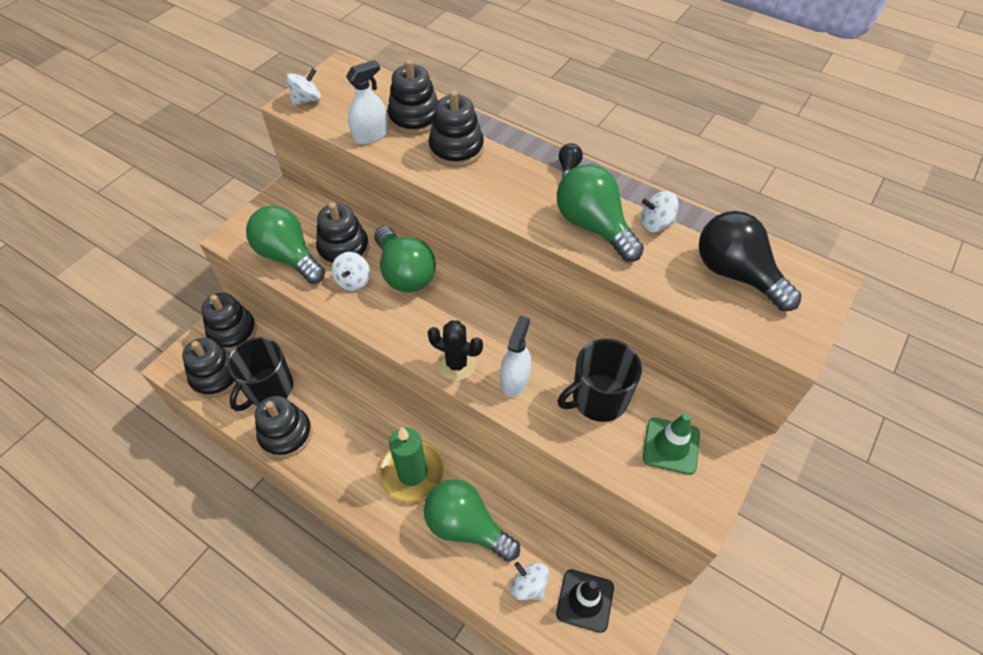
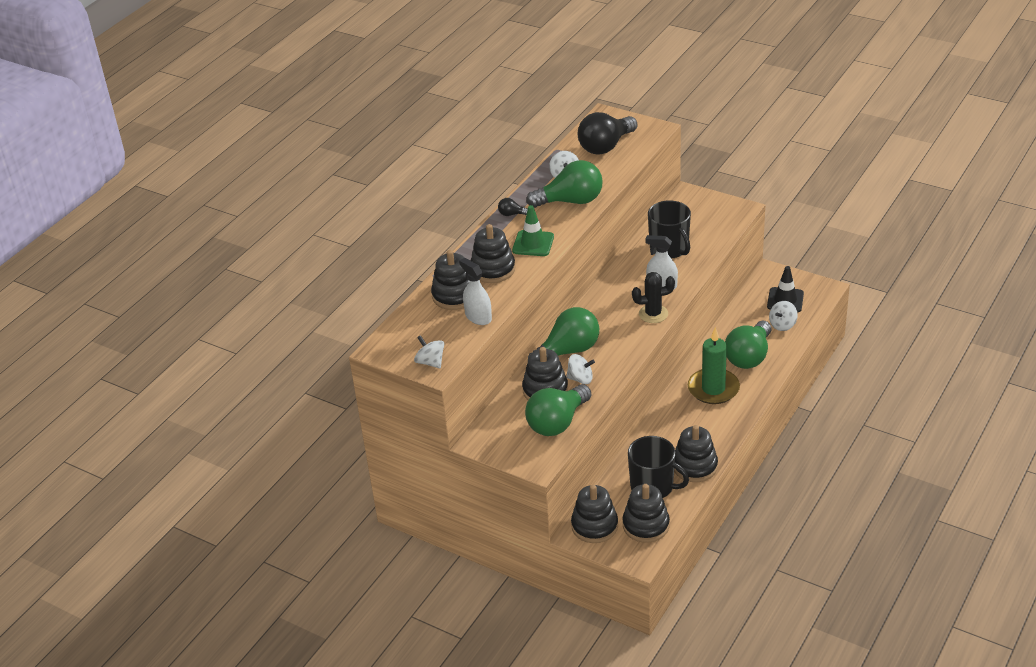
camera: 90 degrees left, 15 degrees down
(456, 364) = (653, 314): black cactus -> black cactus turned 60 degrees clockwise
(593, 226) = (571, 201): green light bulb -> green light bulb turned 150 degrees counterclockwise
(671, 446) = (699, 219): green traffic cone -> green traffic cone (533, 244)

